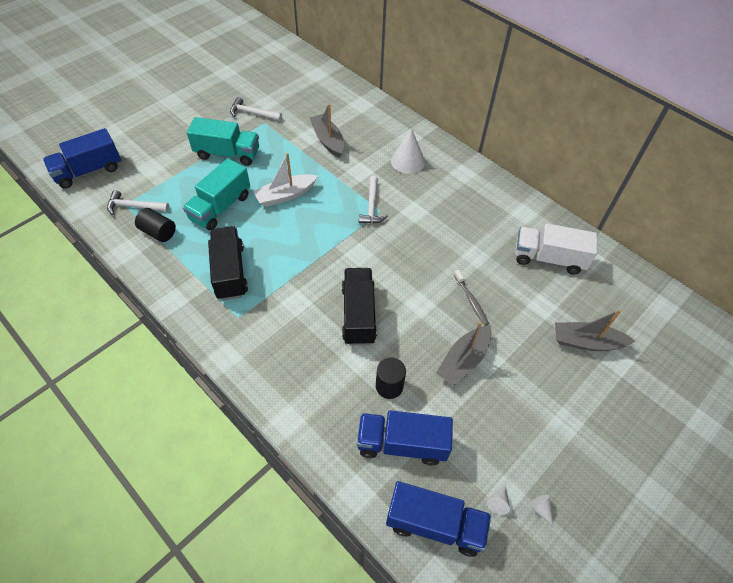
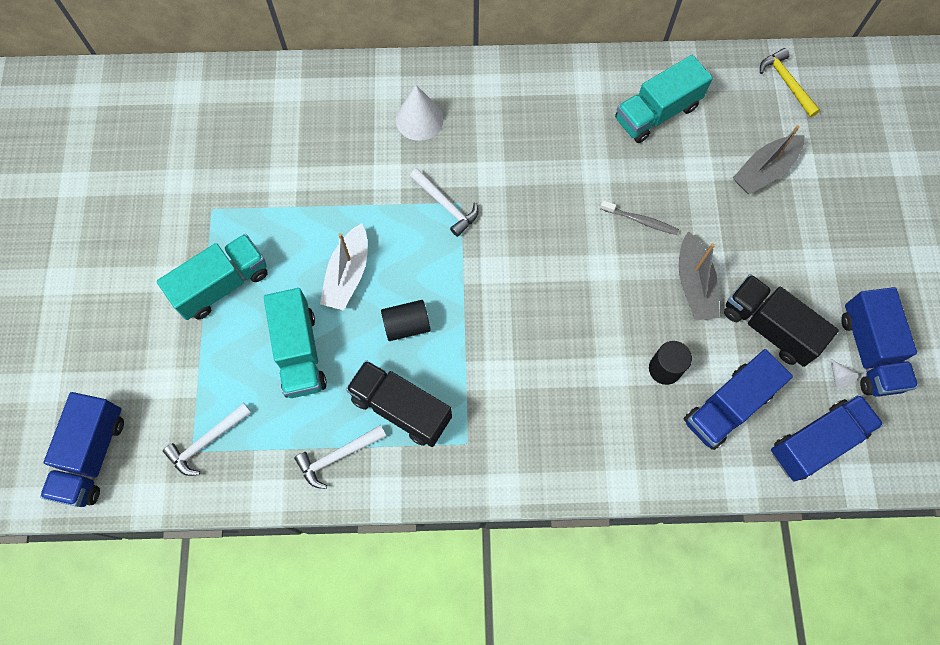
camera: 45 degrees left, 15 degrees up
(158, 232) = (273, 442): black cylinder -> black cylinder (407, 325)
(253, 113) = (182, 209): white hammer -> white hammer (337, 456)
(328, 140) = (309, 168): grey boat -> none
(358, 314) = (565, 330): black truck -> black truck (769, 327)
(540, 509) = (869, 351): white cone -> blue truck
(548, 258) = (657, 113): white truck -> turquoise truck
(660, 309) = (786, 82): none -> yellow hammer

